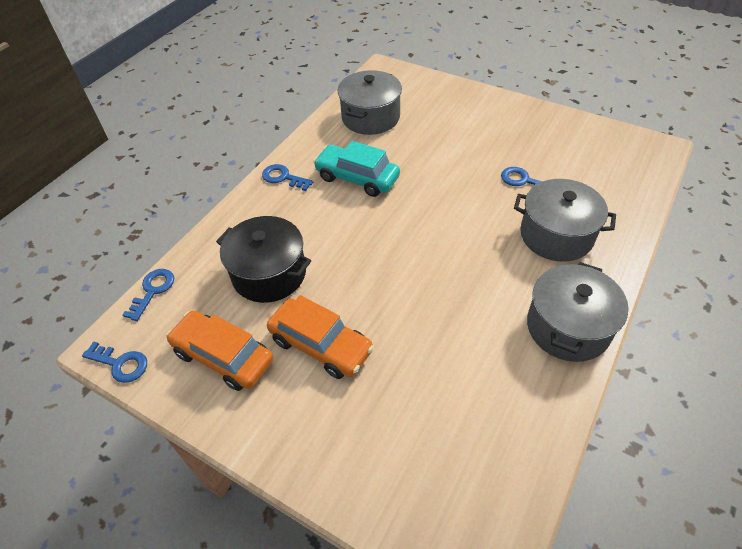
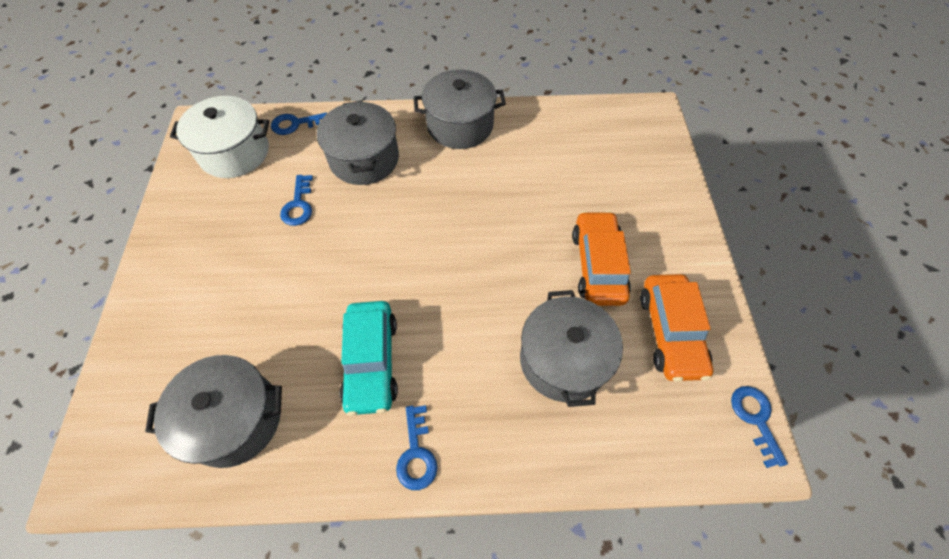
camera: 125 degrees left, 10 degrees up
(153, 291) = (672, 466): blue key -> blue key (295, 124)
(269, 274) = (563, 359): black pot -> grey pot
(608, 160) = (234, 152): none -> white pot

